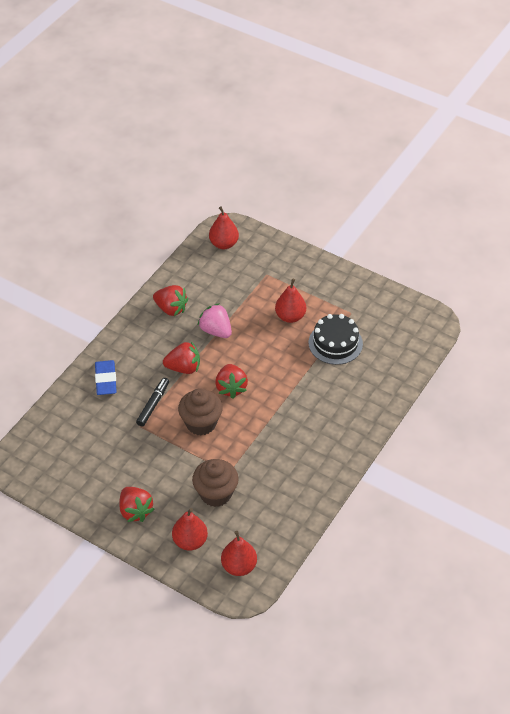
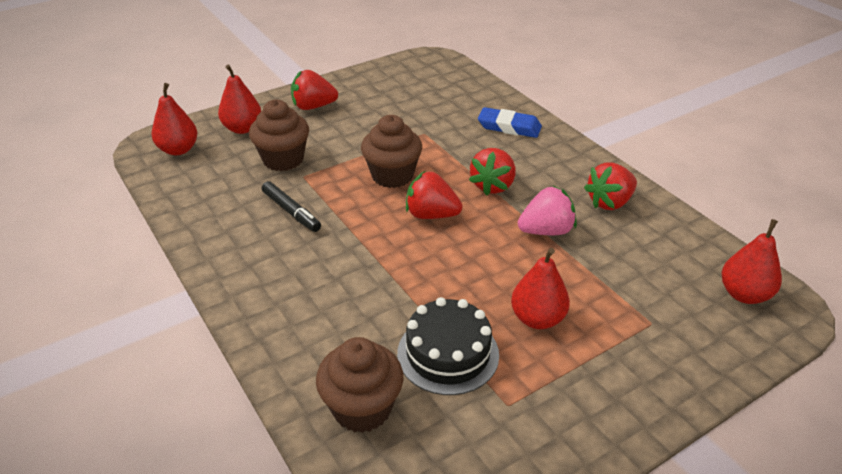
camera: 115 degrees right, 10 degrees down
(153, 404) = (448, 149): black marker -> black marker (291, 212)
(387, 362) = (362, 408): none -> brown cupcake

